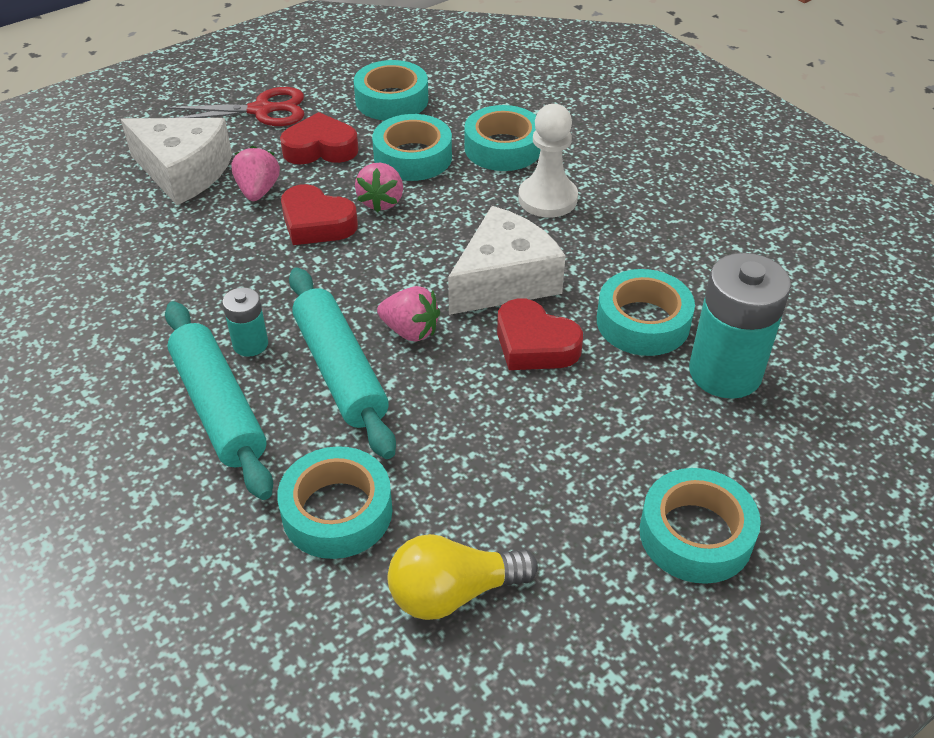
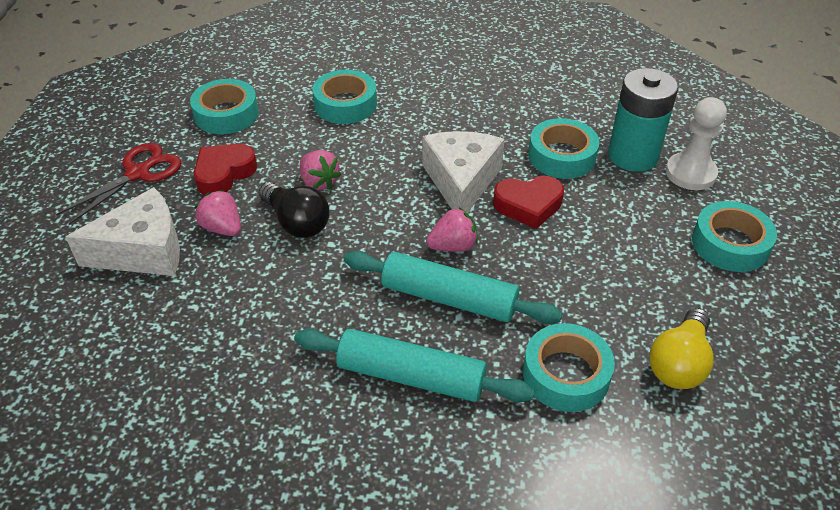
camera: 45 degrees left, 0 degrees up
(250, 344) = (370, 324): turquoise battery -> none
(316, 223) = (297, 222): red heart -> black light bulb
(413, 157) = (297, 142): turquoise tape -> none
(547, 199) = (416, 119): white pawn -> white pawn (690, 173)

